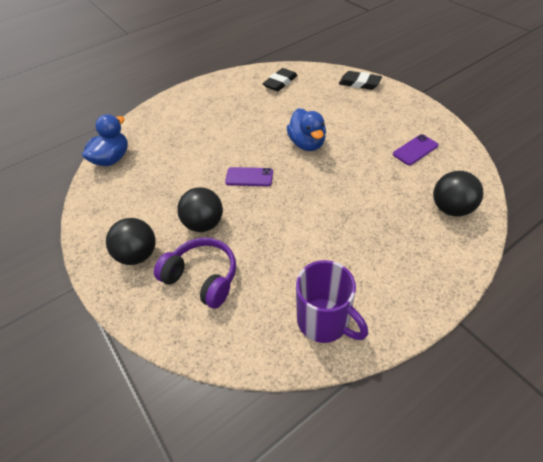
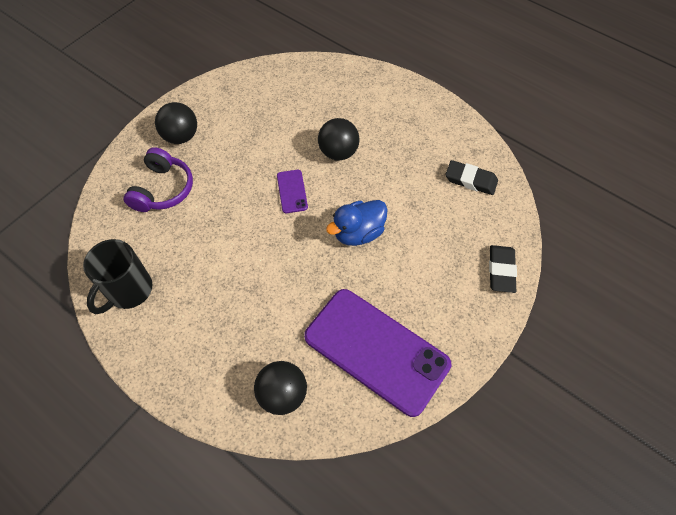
camera: 70 degrees right, 10 degrees up
(112, 159) = (293, 73): blue duck -> none
(204, 224) = (223, 172): black ball -> black ball (338, 152)
(324, 321) = (128, 290): purple mug -> black mug
(415, 150) = (376, 350): purple phone -> purple phone, size x2.41

